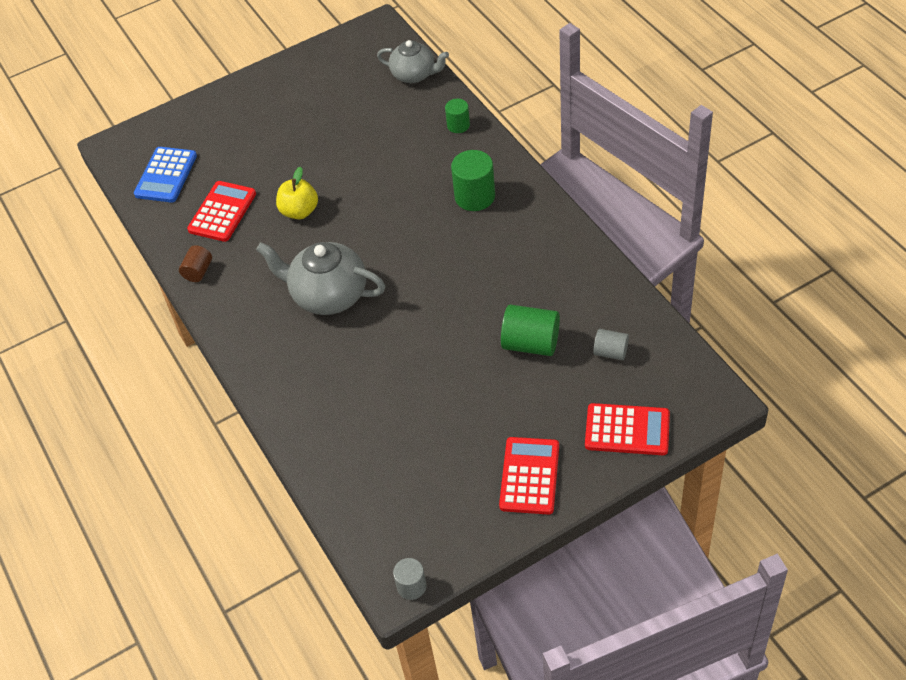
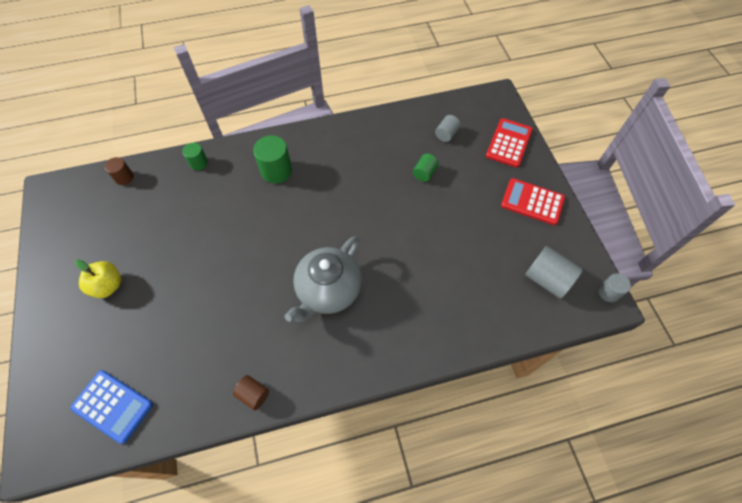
camera: 80 degrees left, 10 degrees up
(222, 212) = (191, 359): red calculator -> none
(299, 211) = (226, 294): yellow apple -> yellow apple (108, 286)
(410, 511) = (547, 279): none -> grey cylinder
(414, 75) = (124, 177): grey teapot -> brown cylinder
(531, 343) = (424, 173): green cylinder -> green cylinder, size x0.59

